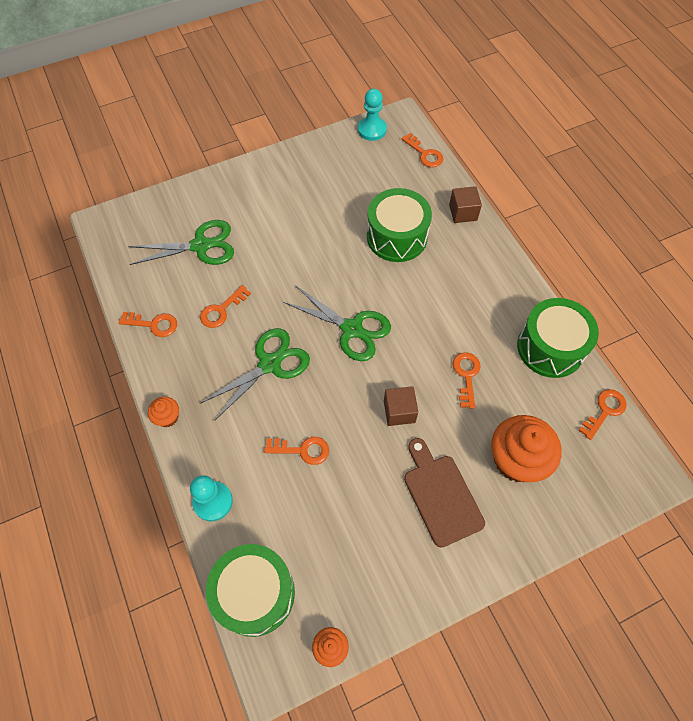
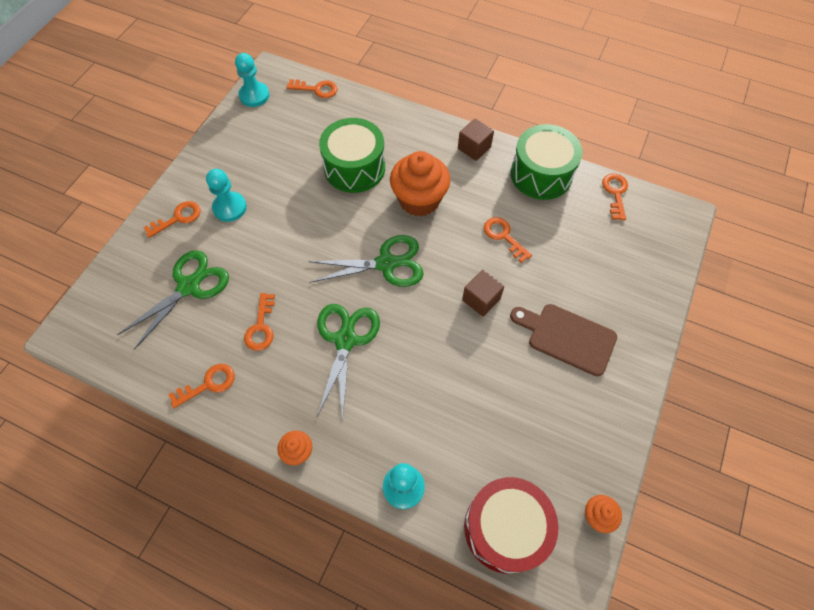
camera: 40 degrees left, 0 degrees up
(255, 593) = (505, 528): green drum -> red drum
(278, 206) = (230, 207): none -> turquoise pawn
(302, 450) = (436, 387): orange key -> orange key (178, 218)
(463, 212) = (388, 116): brown cube -> brown cube (474, 148)
(516, 460) = (592, 271): orange cupcake -> orange cupcake (419, 200)

